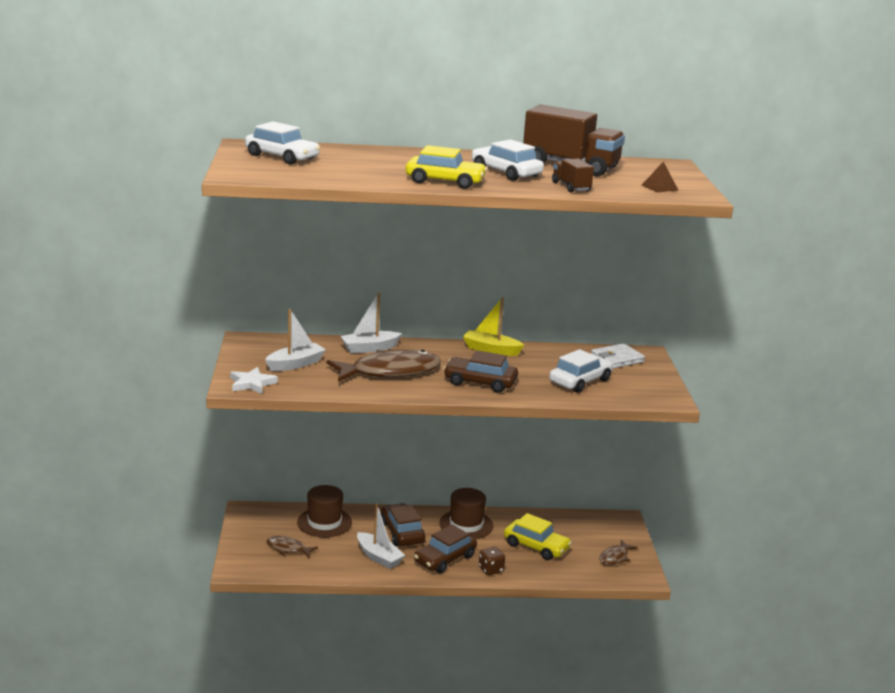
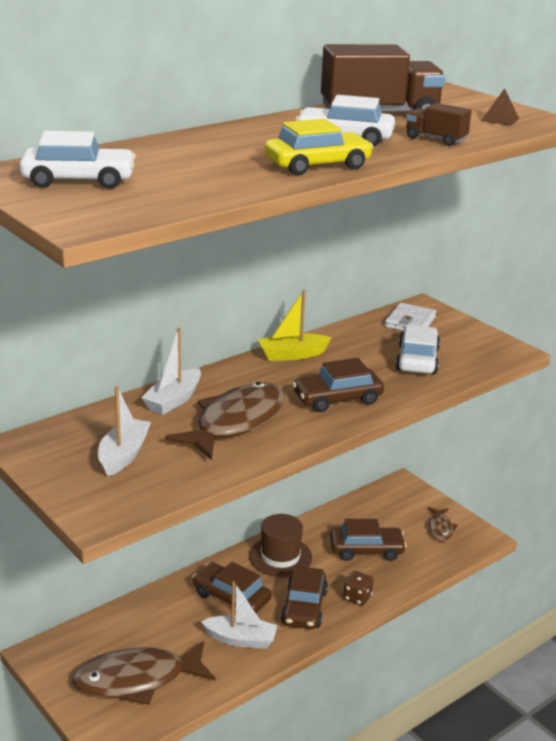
camera: 35 degrees left, 5 degrees up
(252, 383) = (111, 504): white star -> none
(288, 548) = (137, 680): brown fish -> brown fish, size x2.06
(324, 522) = (140, 625): brown hat -> none
(536, 546) = (366, 550): yellow car -> brown car

